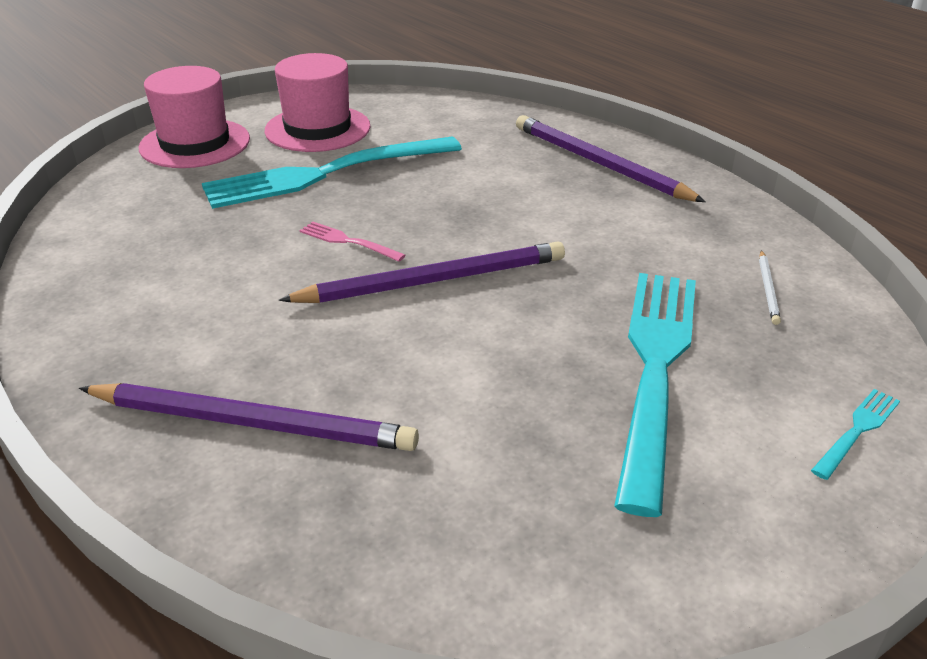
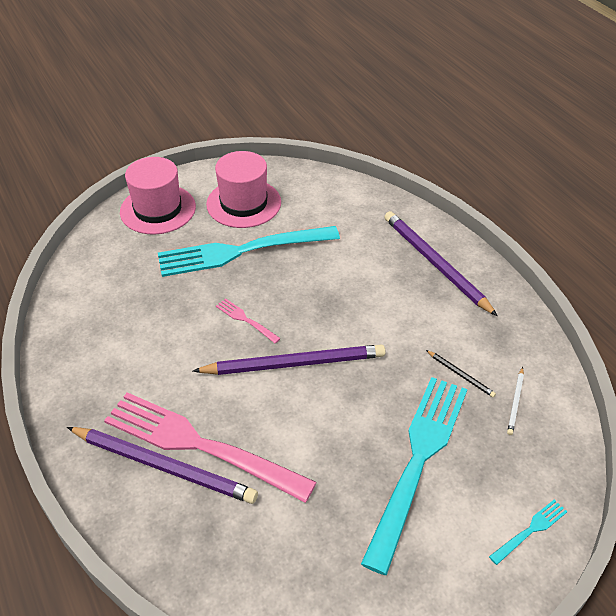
camera: 10 degrees right, 10 degrees up
(308, 390) = (200, 445): none -> pink fork
(679, 268) = (460, 375): none -> black pencil

